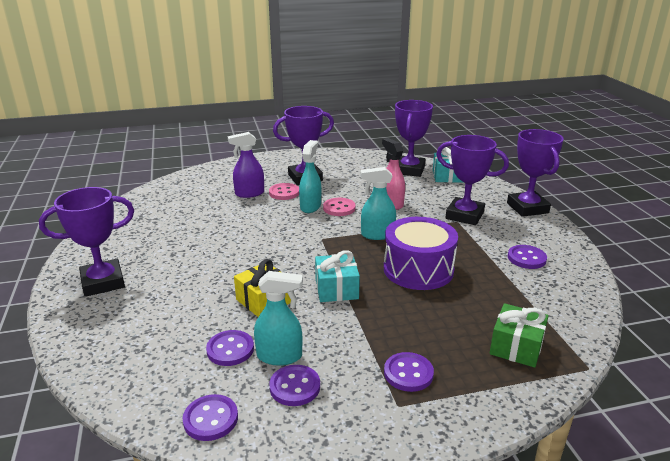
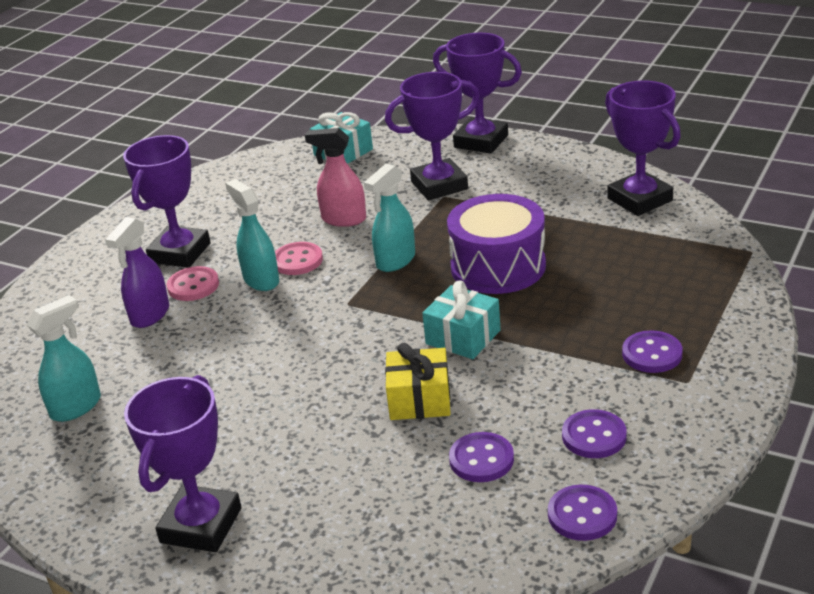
camera: 45 degrees left, 5 degrees up
(280, 356) = (534, 427): turquoise spray bottle -> turquoise spray bottle (76, 407)
(409, 170) = (286, 169): purple trophy -> purple trophy (640, 199)
(516, 347) = (684, 273): green gift -> none
(526, 258) = (565, 192): purple button -> none

